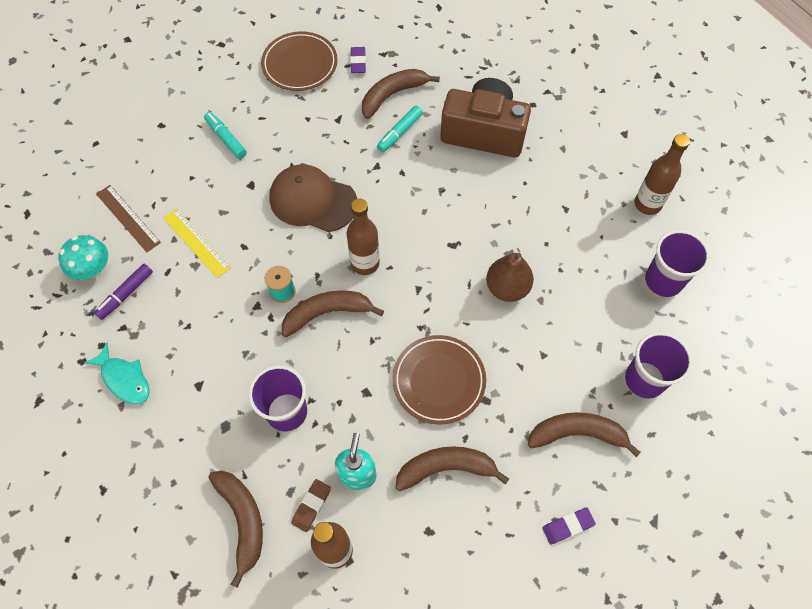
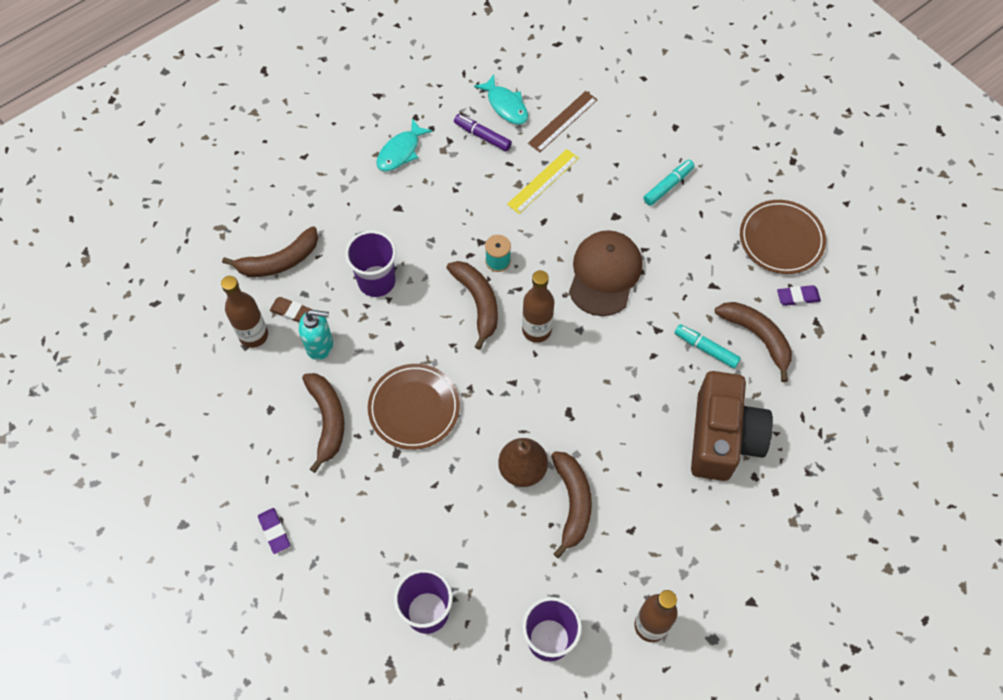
camera: 85 degrees right, 0 degrees up
(92, 269) = (505, 105): turquoise mushroom -> turquoise fish
(577, 434) = (365, 541): brown banana -> brown banana (572, 503)

